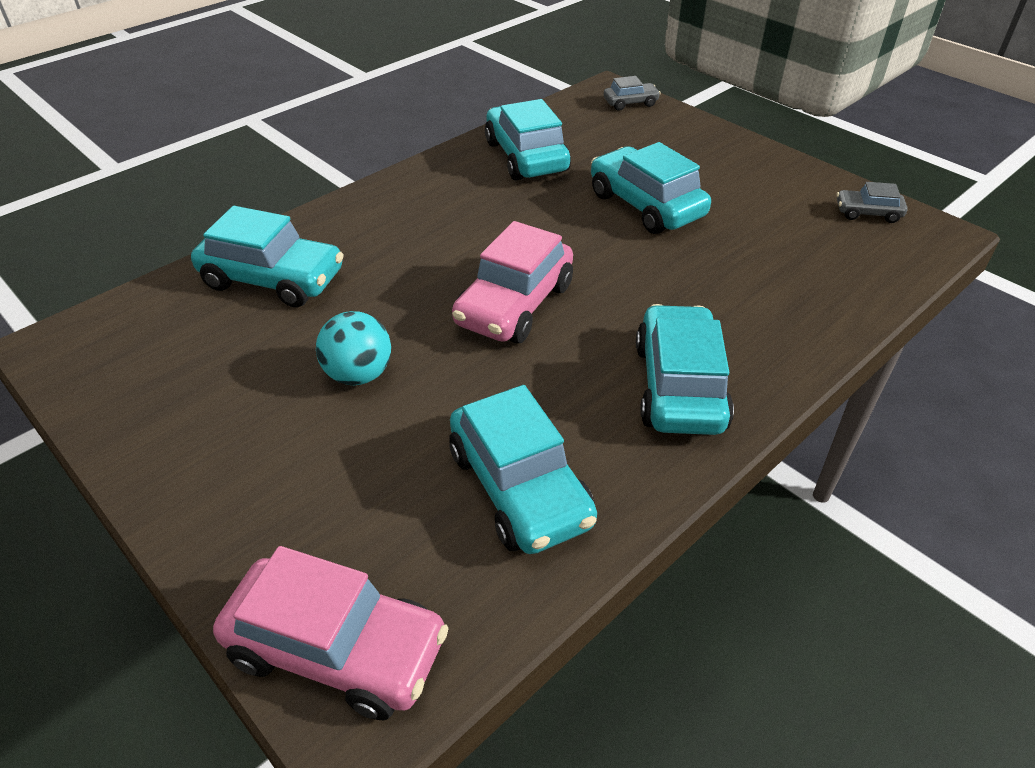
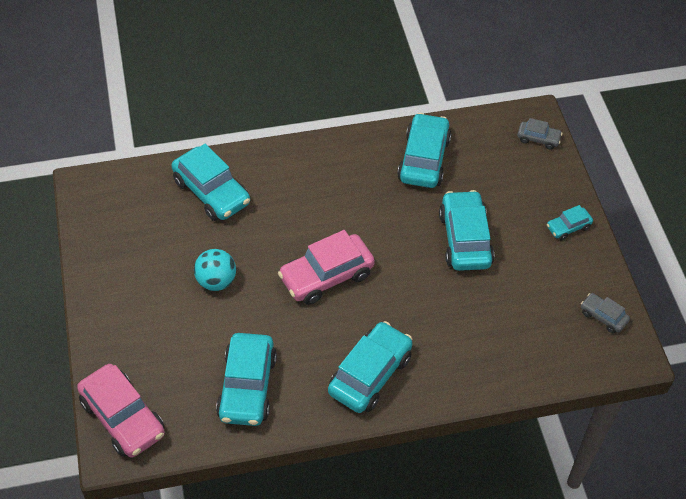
camera: 30 degrees right, 10 degrees up
(741, 156) = (568, 227): none -> turquoise car

